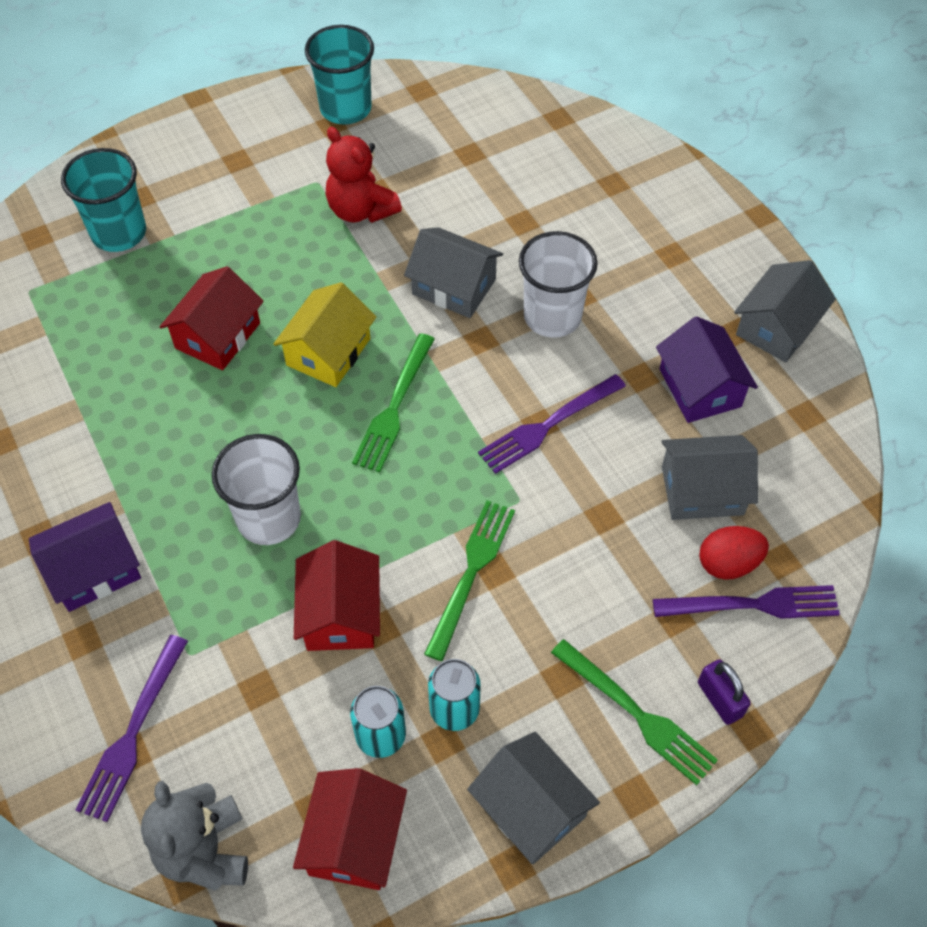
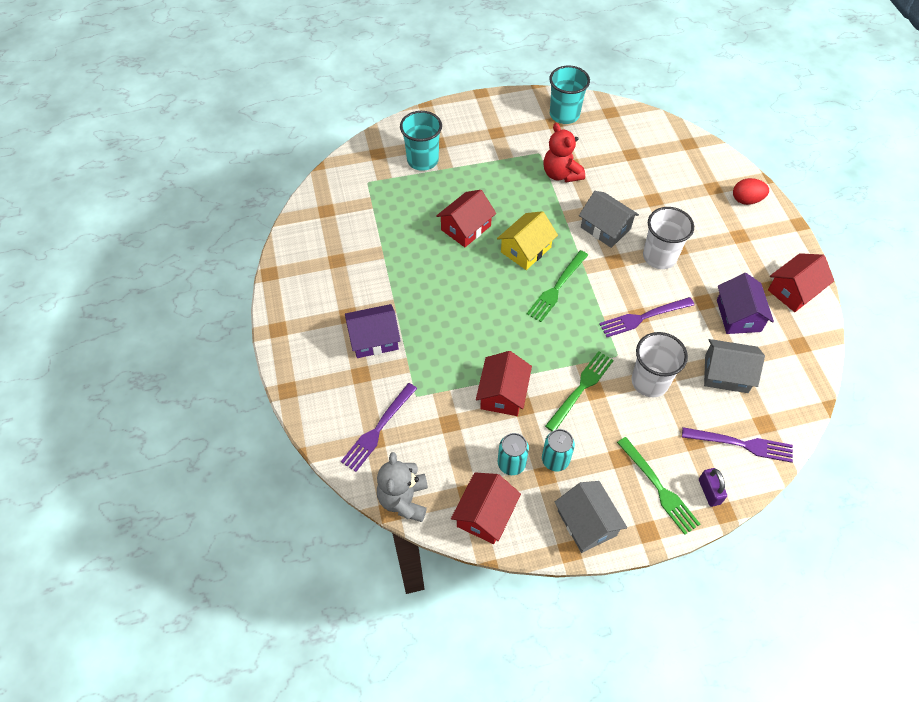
camera: 15 degrees right, 0 degrees up
(269, 518) = (474, 333): white cup -> white cup (650, 381)
(728, 563) = (732, 418): red egg -> red egg (746, 200)
(777, 327) = (794, 291): grey house -> red house

